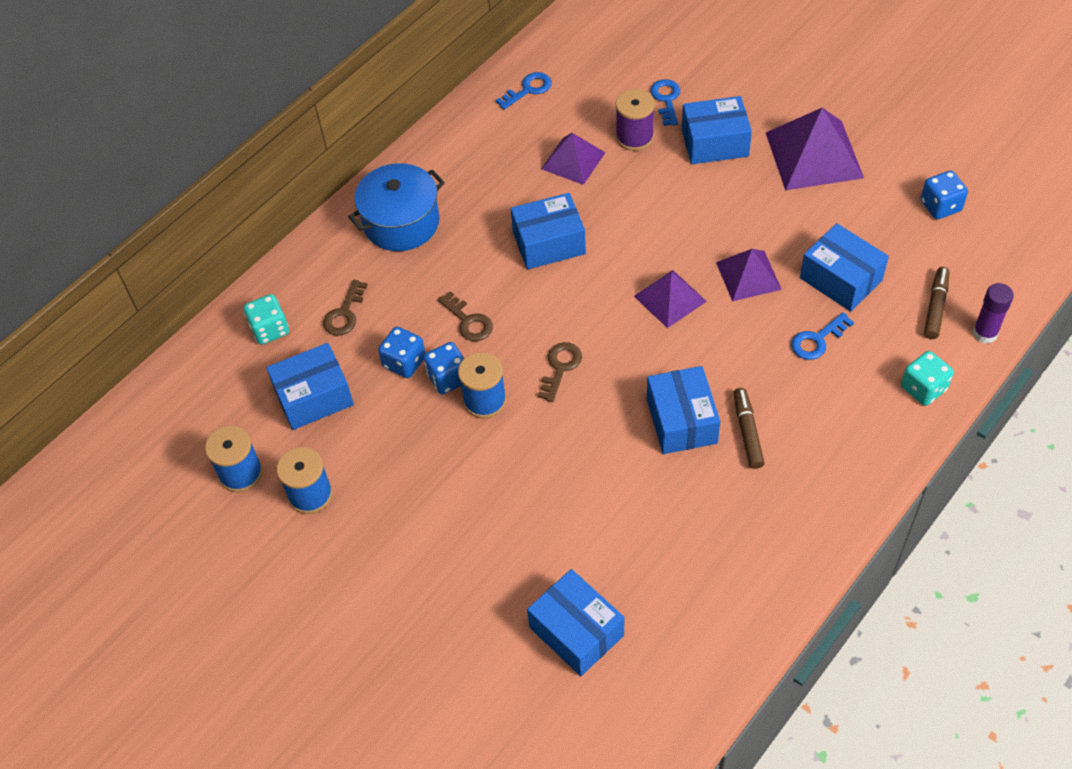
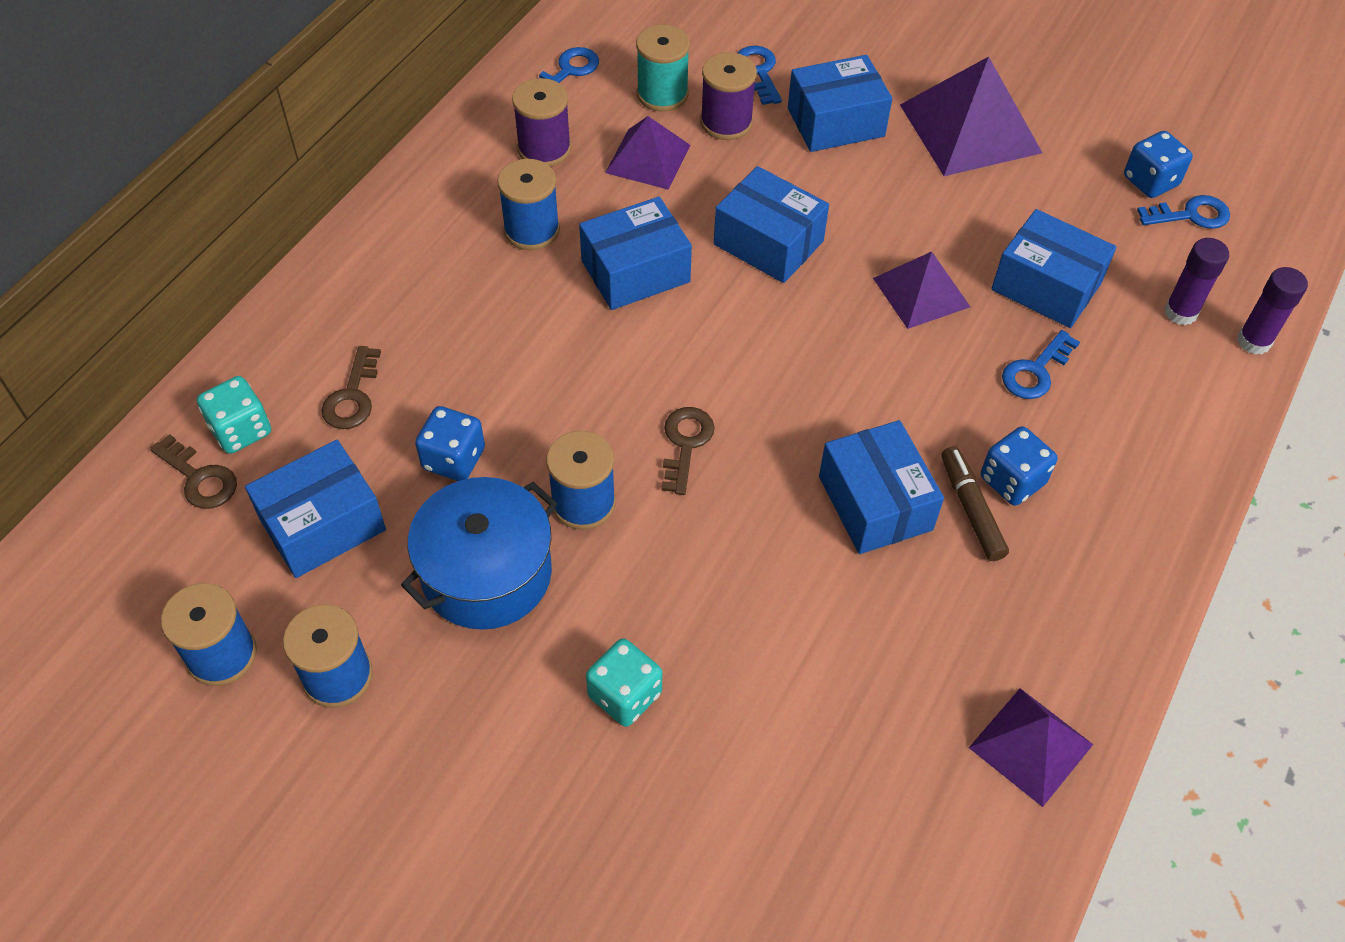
camera: 15 degrees left, 0 degrees up
(401, 222) = (417, 260): blue pot -> blue pot (486, 573)
(448, 378) = (523, 476): blue dice -> blue dice (1012, 481)
(468, 321) = (539, 390): brown key -> brown key (200, 478)
(482, 207) = (531, 230): none -> blue spool
(501, 148) = (544, 149): none -> purple spool
(576, 631) = (788, 842): blue box -> blue box (768, 243)
(592, 112) = (662, 94): none -> turquoise spool
(670, 298) = (821, 333): purple pyramid -> purple pyramid (1031, 746)
(923, 388) = (1194, 423): turquoise dice -> turquoise dice (625, 695)
(936, 307) = (1180, 312): brown marker -> purple glue stick
(964, 234) = (1191, 215): none -> blue key

